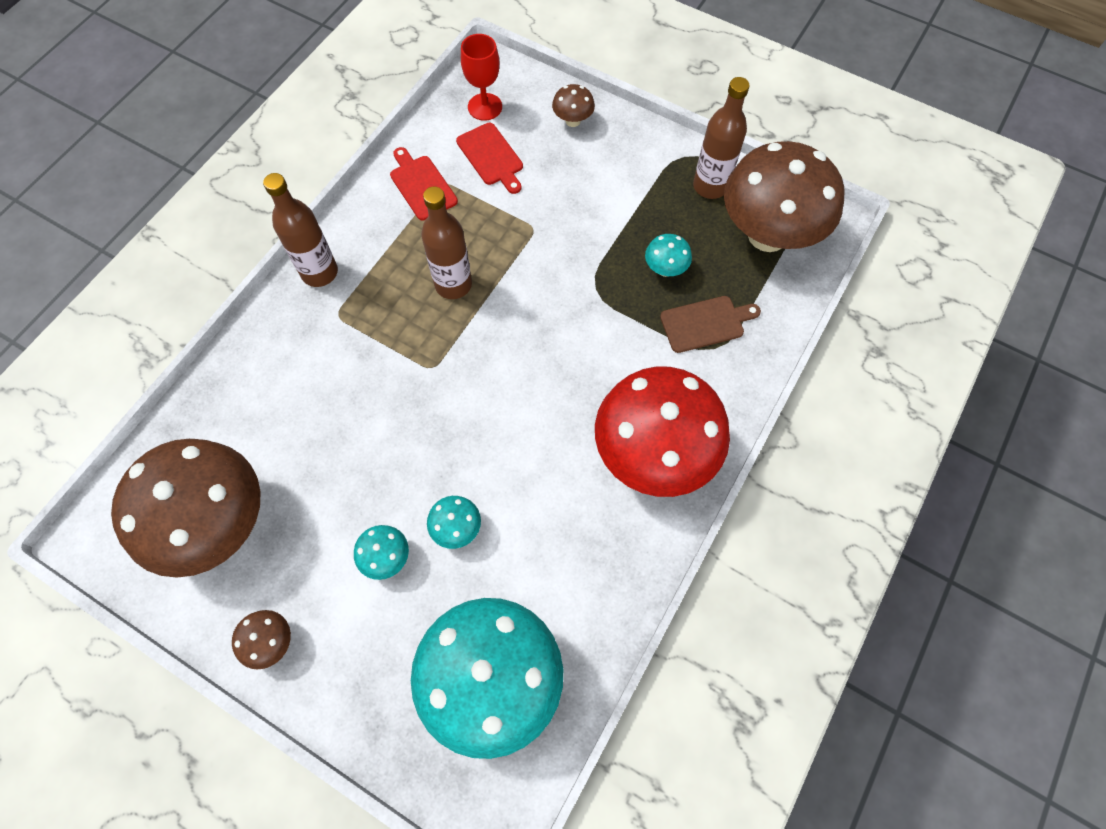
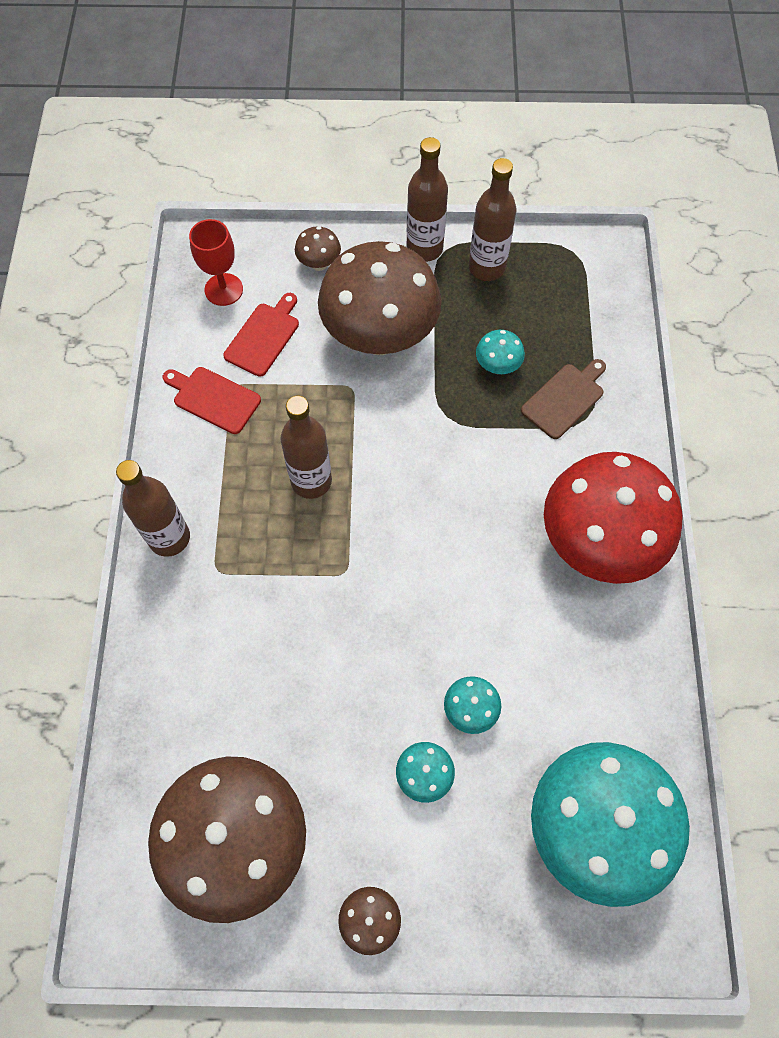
camera: 30 degrees left, 0 degrees up
(491, 157) = (264, 336): red cutting board -> red cutting board turned 90 degrees counterclockwise
(667, 147) = (424, 248): none -> brown bottle
(767, 235) = (565, 289): brown mushroom -> brown mushroom (380, 337)

